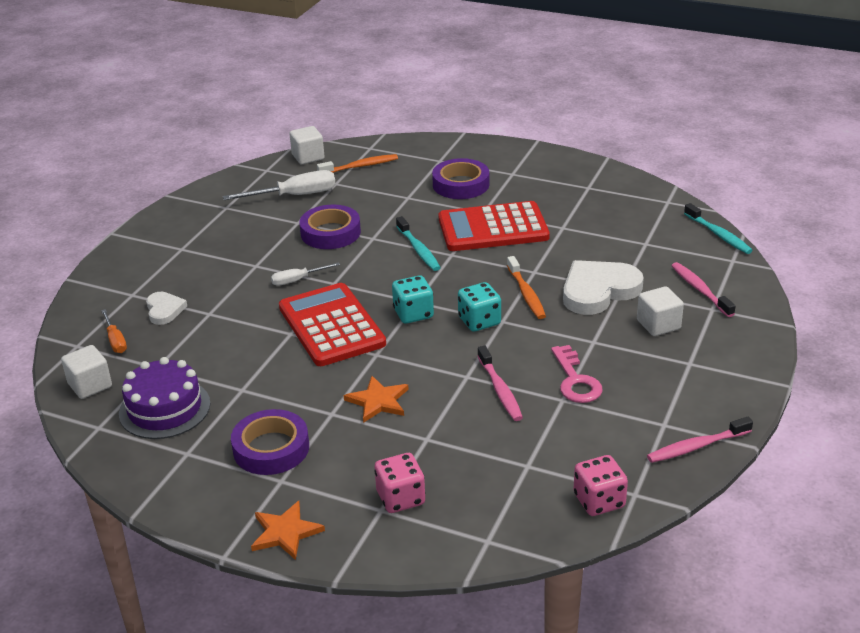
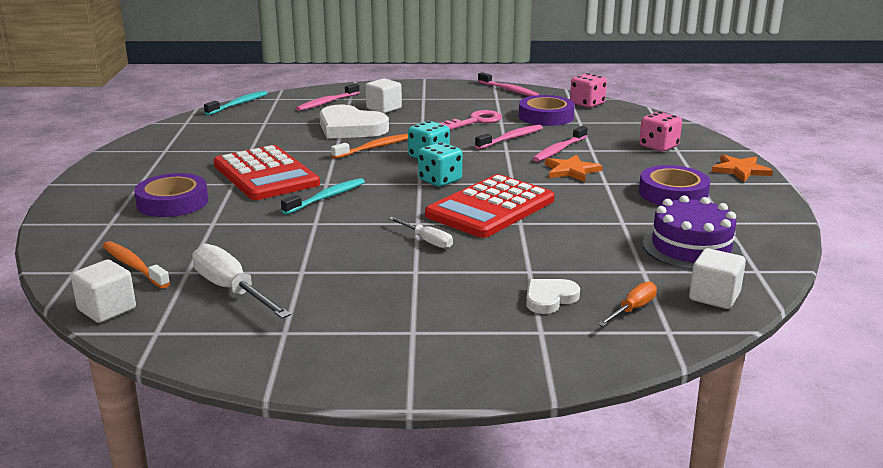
camera: 115 degrees left, 10 degrees down
(330, 233) = (316, 246): purple tape -> purple tape (546, 116)
(442, 413) = (559, 150): none -> pink toothbrush

